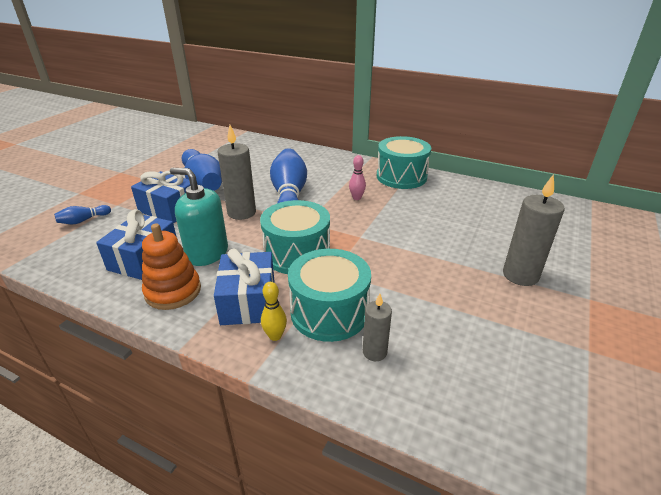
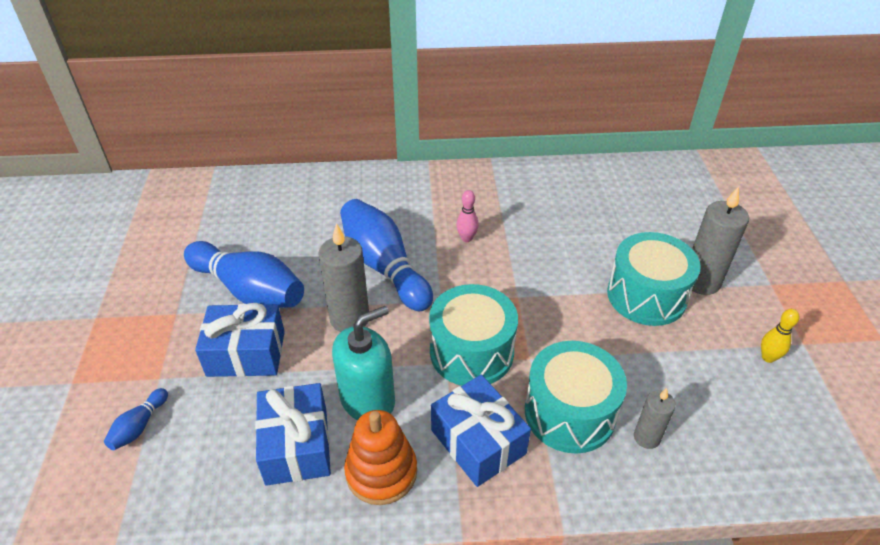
camera: 30 degrees left, 10 degrees up
(207, 253) = (368, 400): turquoise soap dispenser -> turquoise soap dispenser turned 150 degrees clockwise
(275, 336) = (543, 469): yellow bowling pin -> yellow bowling pin (768, 357)
(401, 177) = (489, 184): turquoise drum -> turquoise drum (646, 295)

